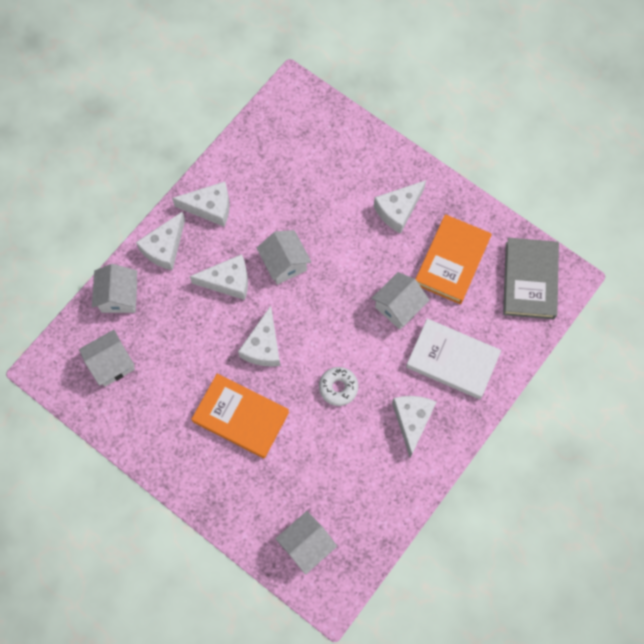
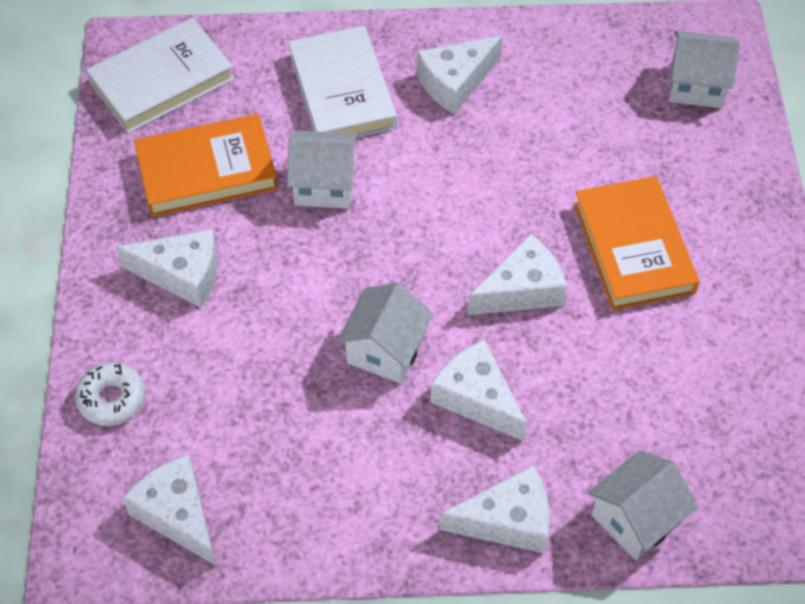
camera: 130 degrees left, 15 degrees down
(111, 364) = (730, 447): white house -> none
(210, 207) = (389, 511): white cheese -> white cheese (177, 514)
(338, 387) = (491, 176): white donut -> white donut (112, 399)
(529, 280) = (162, 81): grey book -> white book

